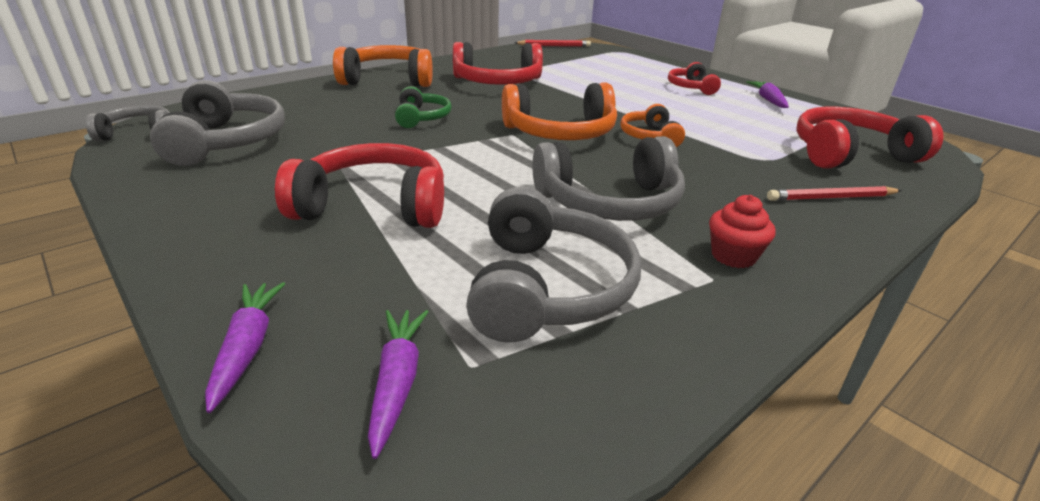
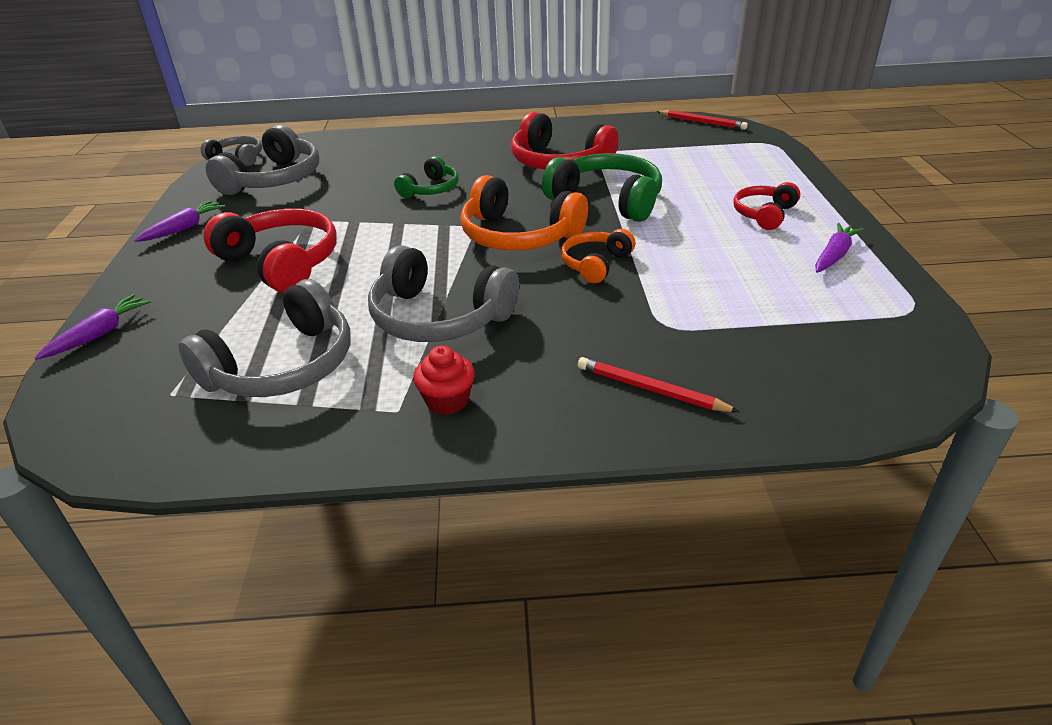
camera: 40 degrees right, 5 degrees up
(388, 80) = (467, 140): orange headphones -> none
(397, 382) = (128, 385): purple carrot -> purple carrot (184, 228)
(580, 98) = (607, 200): none -> green headphones
(850, 154) = (787, 353): red headphones -> none

